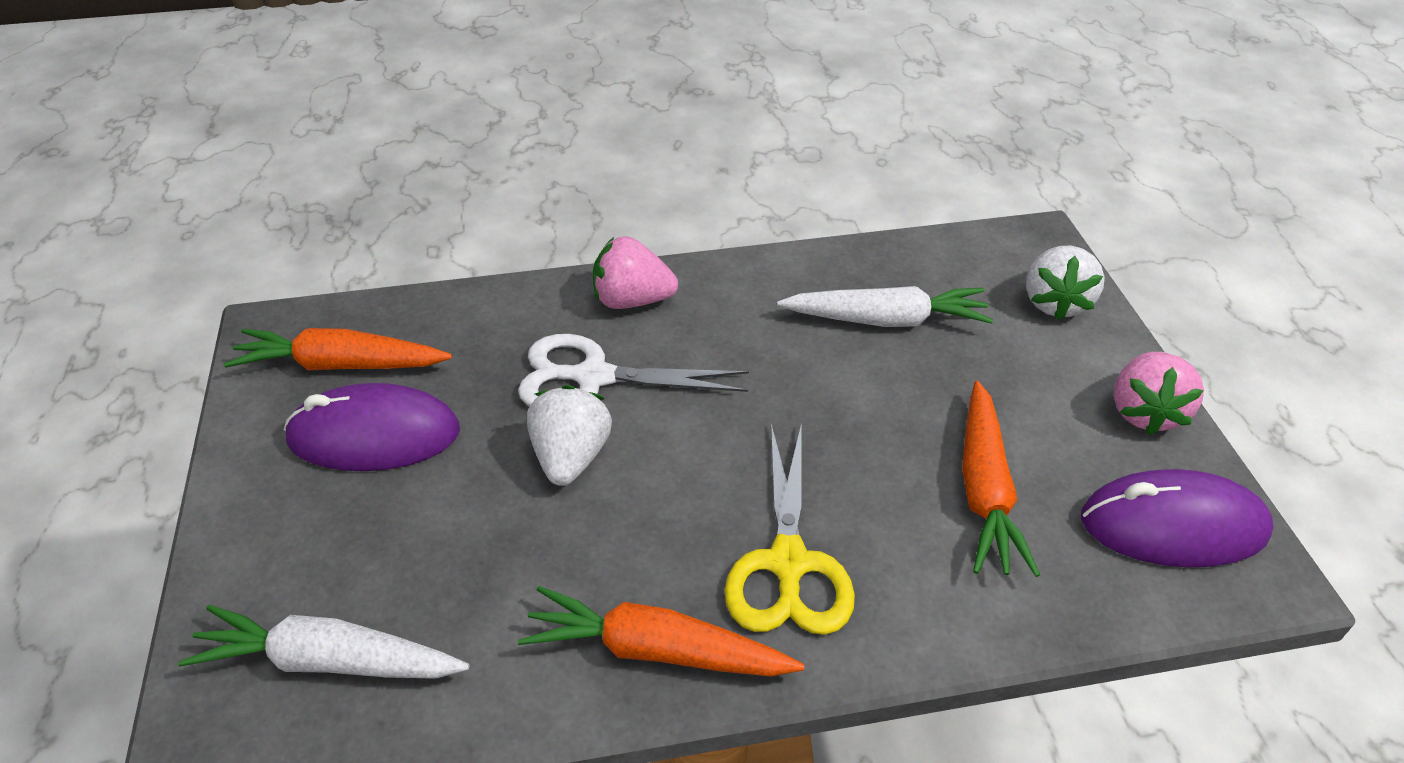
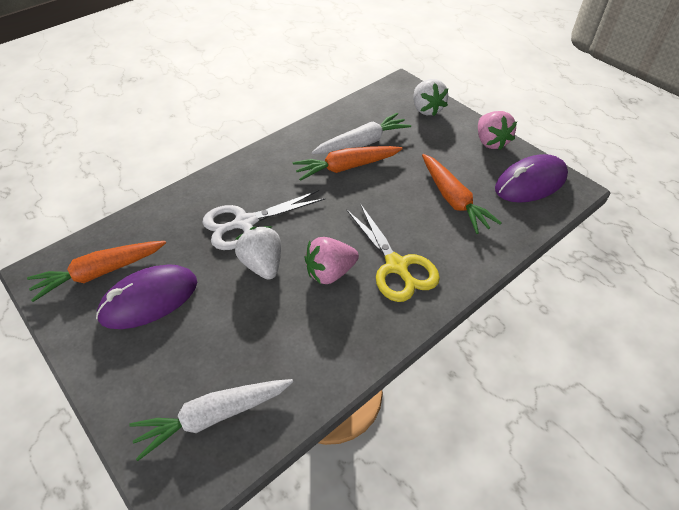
camera: 30 degrees left, 5 degrees up
(632, 300) = (236, 179): pink strawberry -> pink strawberry (330, 272)
(657, 650) = (368, 330): orange carrot -> orange carrot (346, 167)

